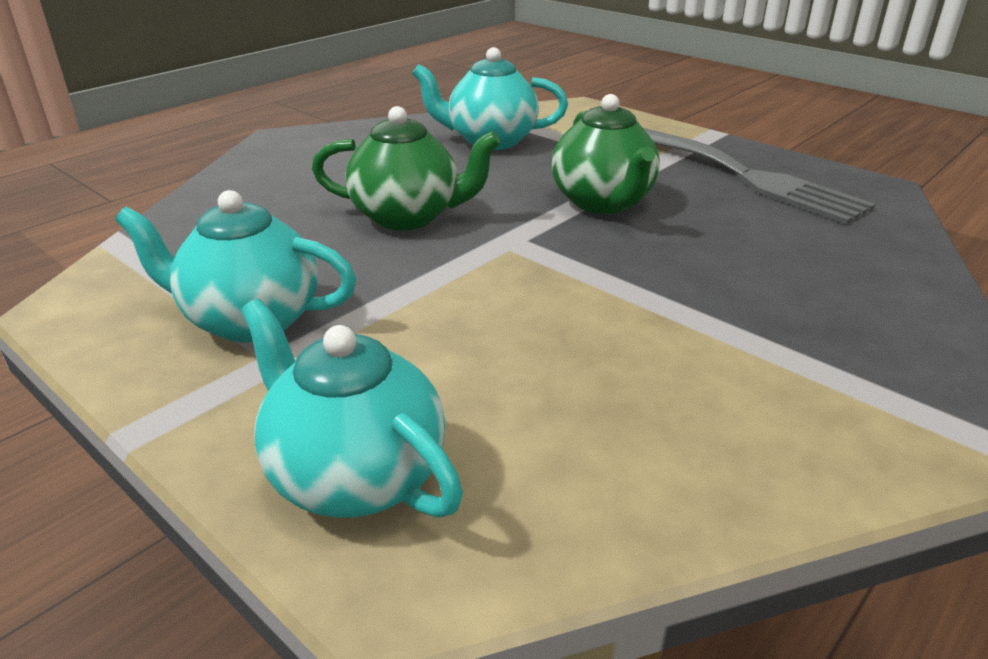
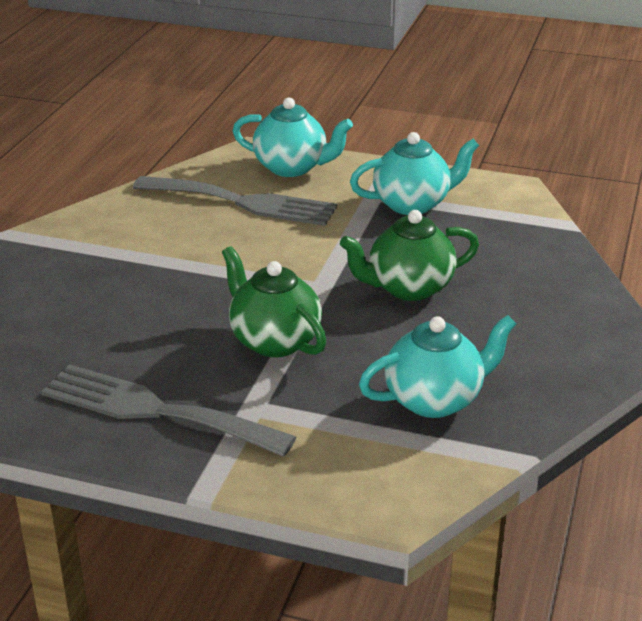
camera: 155 degrees right, 0 degrees up
(523, 406) = (243, 202): none -> grey fork

